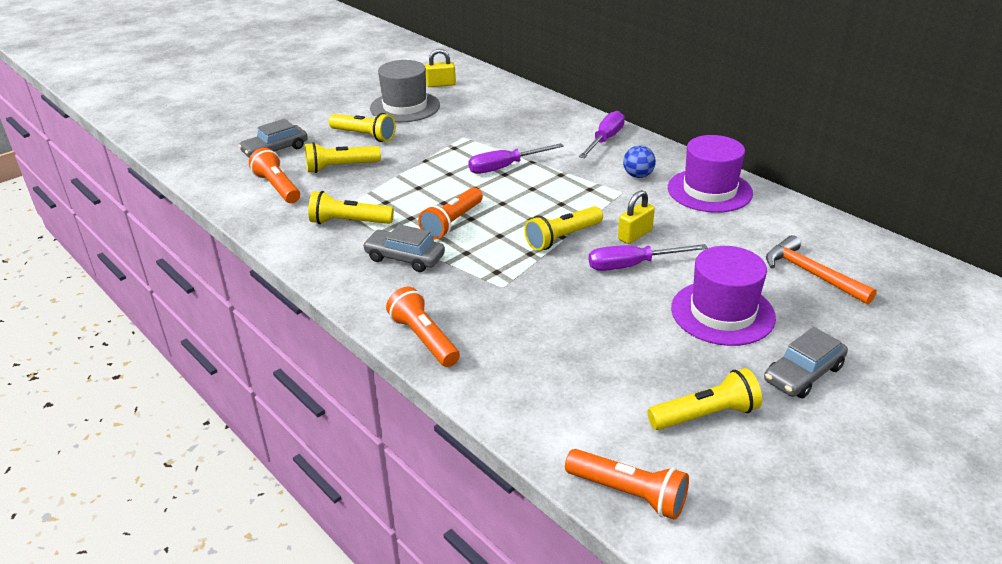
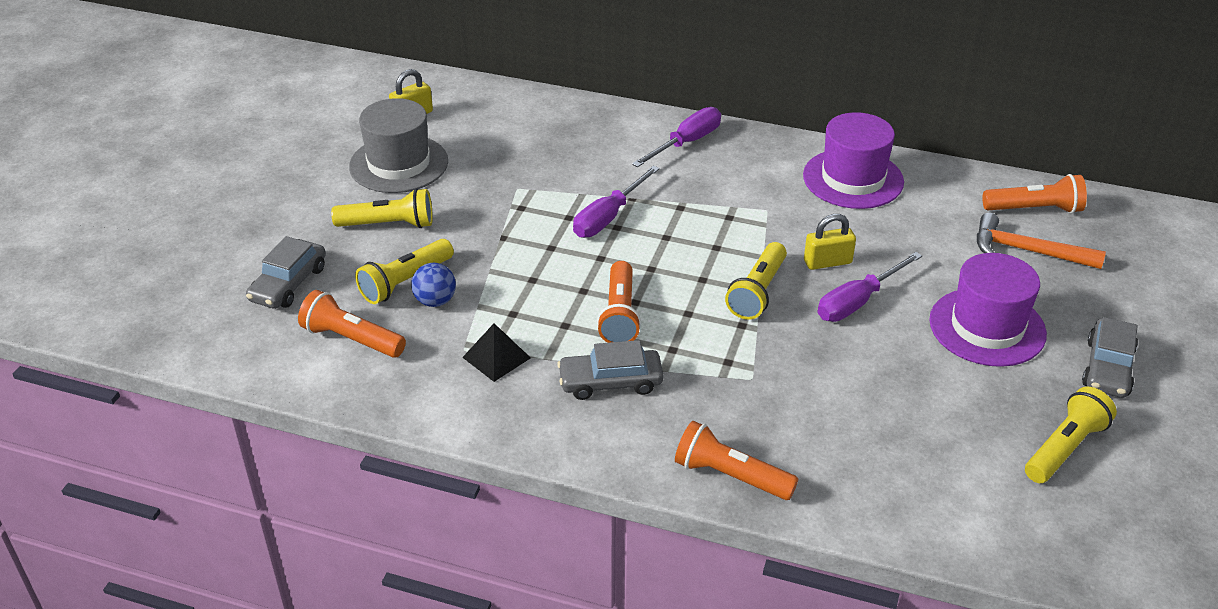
camera: 30 degrees left, 5 degrees up
(349, 222) = (496, 357): yellow flashlight -> black pyramid
(605, 140) = (686, 143): purple screwdriver -> purple screwdriver turned 45 degrees clockwise
(628, 493) = (1070, 560): orange flashlight -> orange flashlight (1034, 209)
(635, 235) = (827, 262): yellow padlock -> yellow padlock turned 60 degrees clockwise
(638, 175) = (764, 182): blue ball -> blue ball (435, 301)

